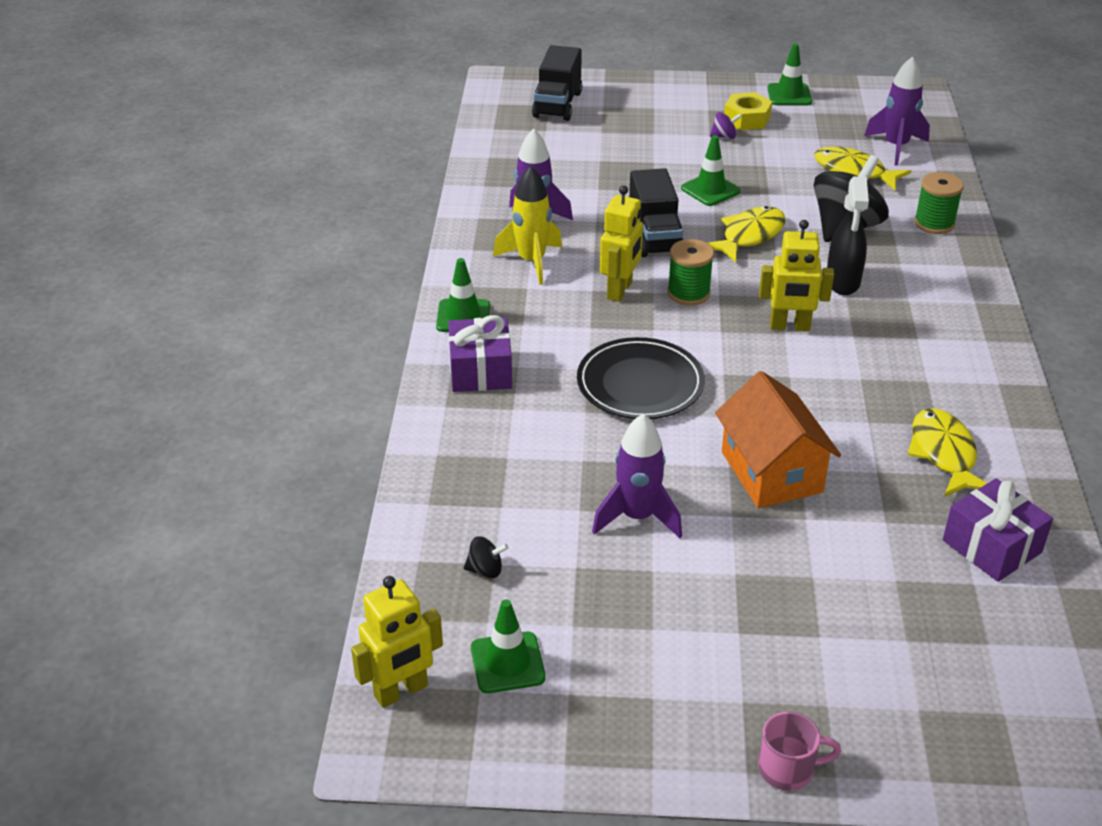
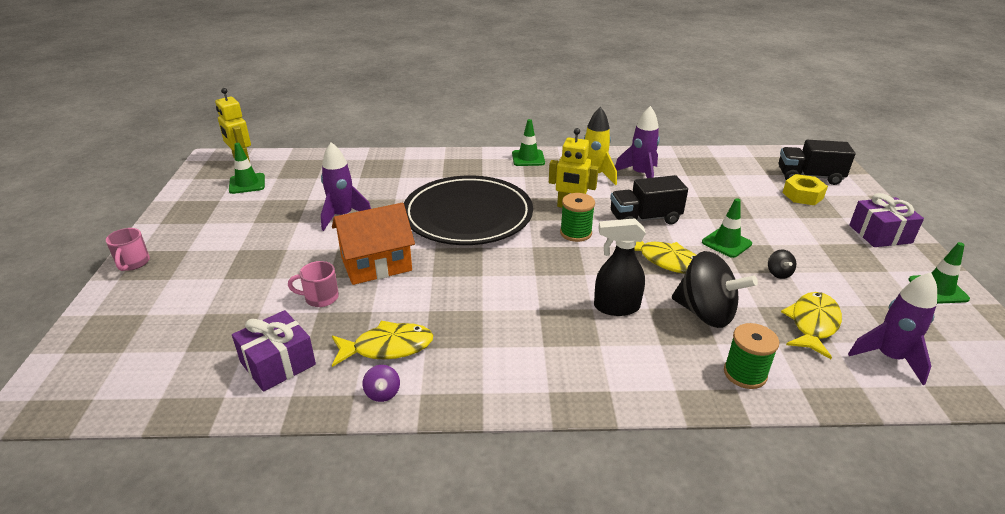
camera: 85 degrees right, 5 degrees down
(480, 371) = (476, 166): purple gift -> purple gift (880, 234)
(485, 570) = (312, 175): black spinning top -> black spinning top (778, 273)
(640, 384) = (468, 215): black plate -> black plate, size x1.54
(724, 136) = (821, 250): purple spinning top -> purple spinning top (382, 393)
(747, 118) = (865, 263): yellow nut -> yellow nut (802, 195)
(789, 326) = (544, 277): yellow robot -> none
(856, 521) = (320, 298): none -> pink mug

